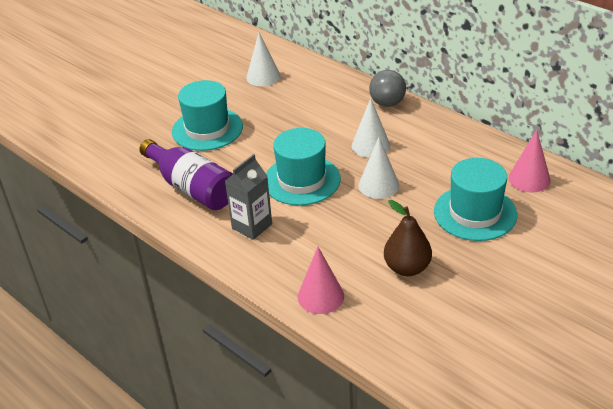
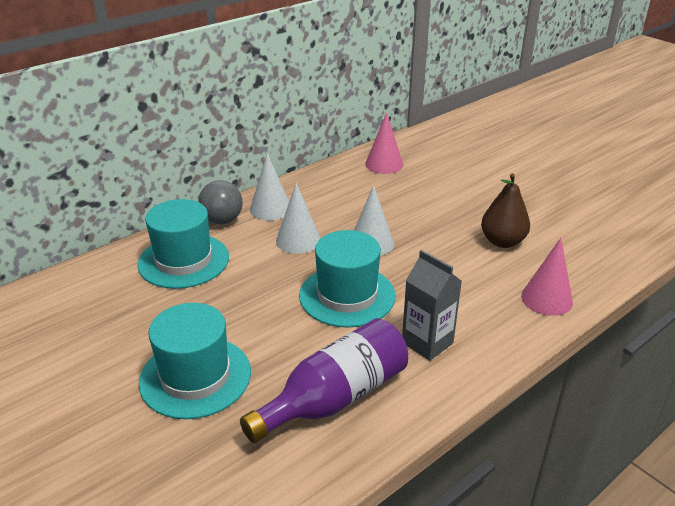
camera: 85 degrees left, 5 degrees down
(263, 76) = (92, 311): white cone -> white cone (270, 208)
(475, 213) = (427, 196): turquoise hat -> turquoise hat (184, 261)

